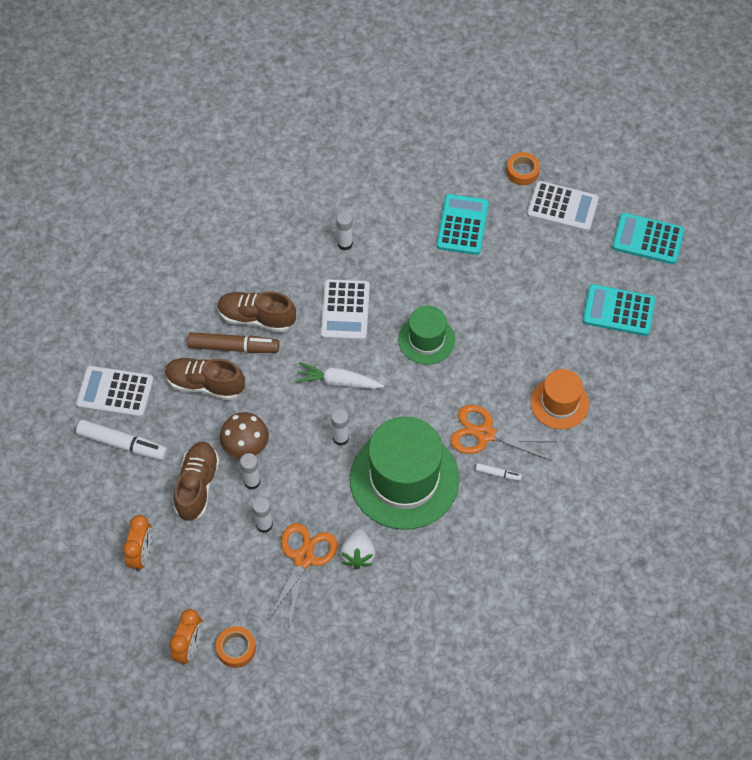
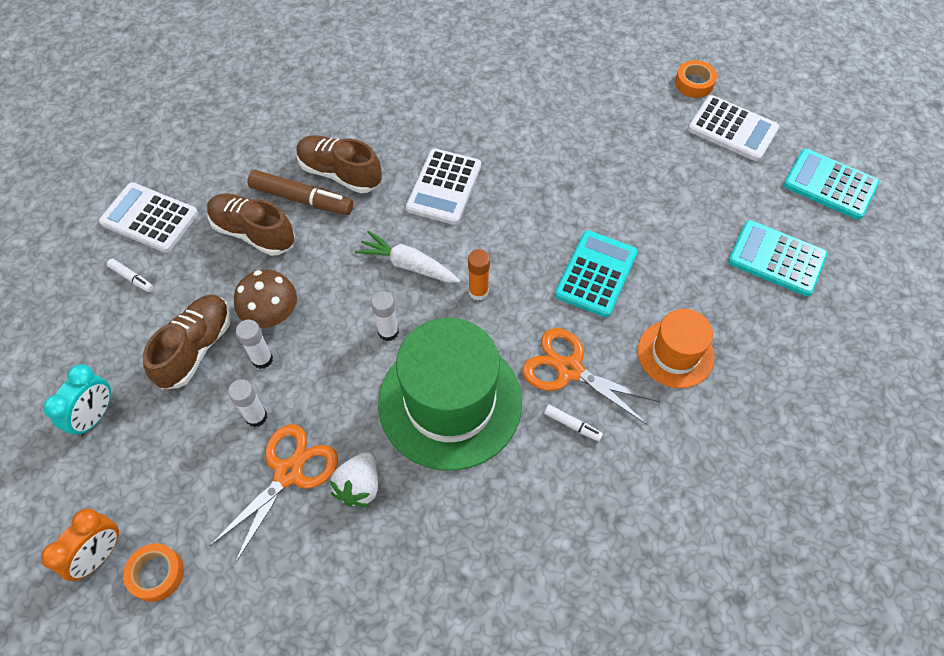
camera: 15 degrees right, 0 degrees up
(123, 444) = (132, 278): white marker -> white marker, size x0.49
(142, 554) = (95, 416): orange clock -> turquoise clock
(345, 244) = (467, 117): white glue stick -> none
(399, 390) = (478, 291): none -> orange glue stick
(426, 340) = (529, 240): green hat -> none
(462, 225) = (609, 124): turquoise calculator -> turquoise calculator (596, 274)

